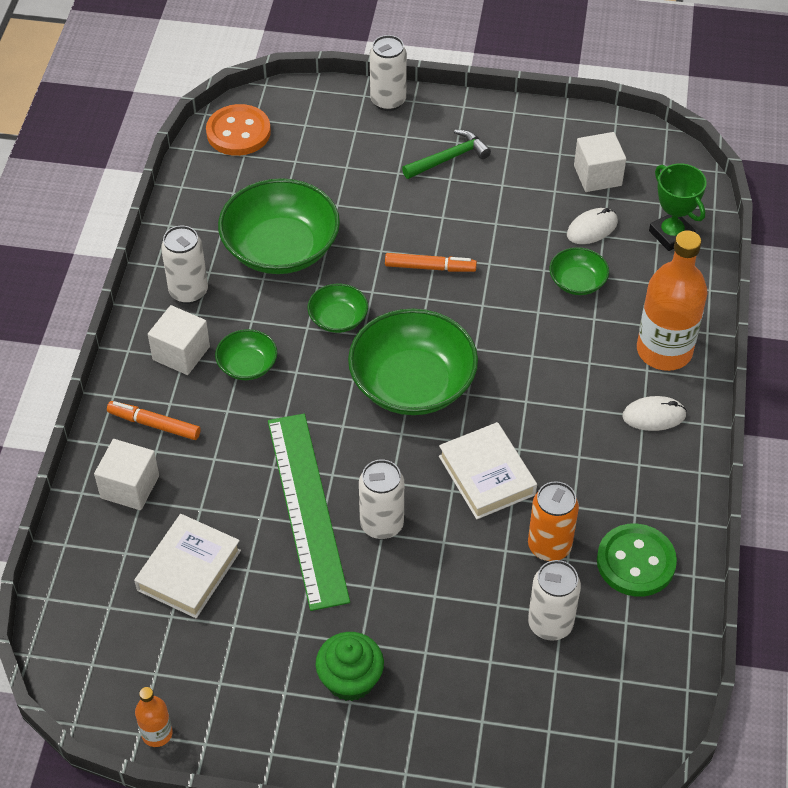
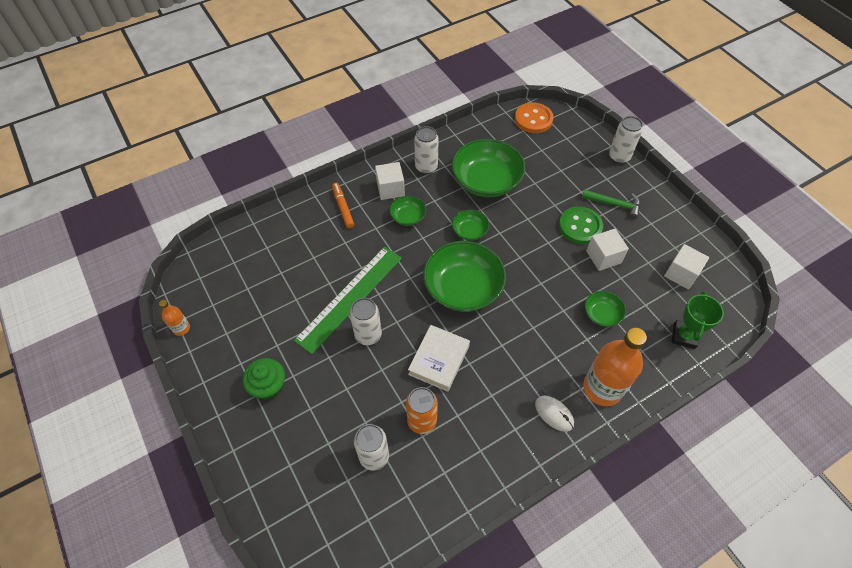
camera: 50 degrees right, 5 degrees up
(130, 487) = (302, 223): white cube -> white cube (603, 257)
(189, 570) = (277, 277): white book -> none
(430, 267) = (539, 245): orange marker -> none
(592, 228) = (644, 296): white mouse -> none
(636, 562) = (450, 473): green button -> green button (580, 226)

